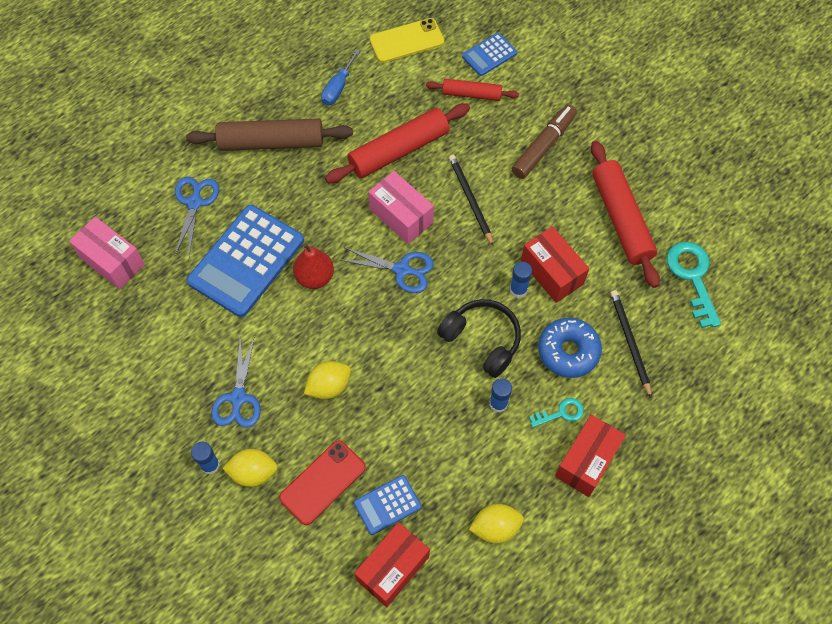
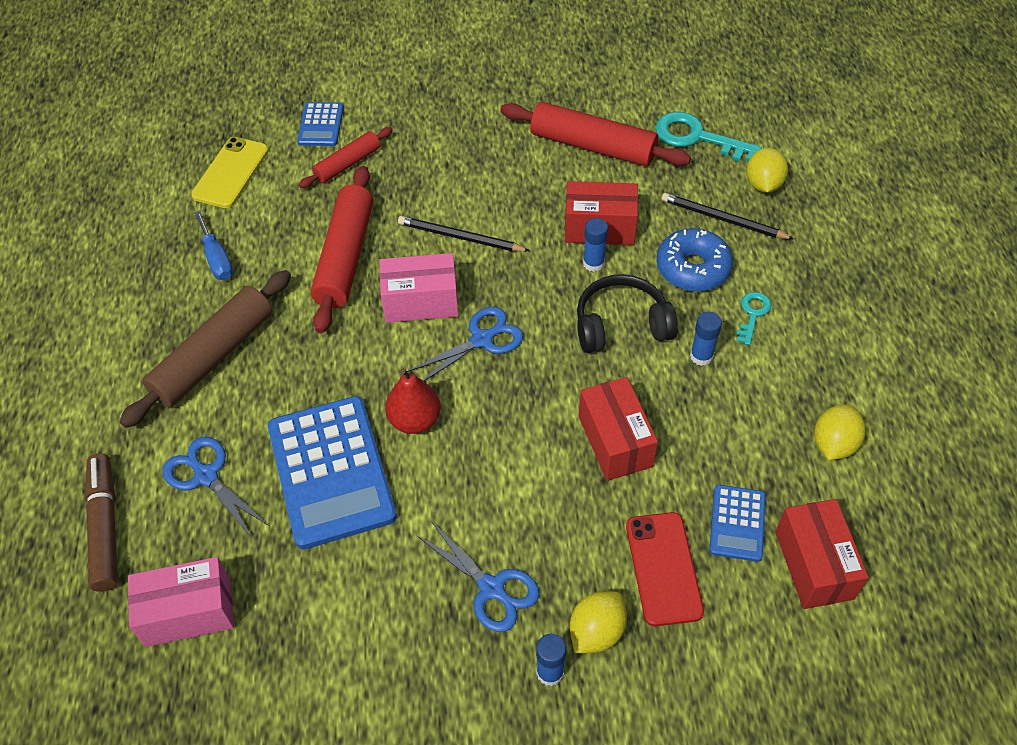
camera: 50 degrees left, 10 degrees down
(329, 386) = (555, 489): yellow lemon -> yellow lemon (763, 184)
(543, 146) = (461, 149): brown marker -> brown marker (105, 527)
(587, 461) = (818, 327): red box -> red box (615, 441)

